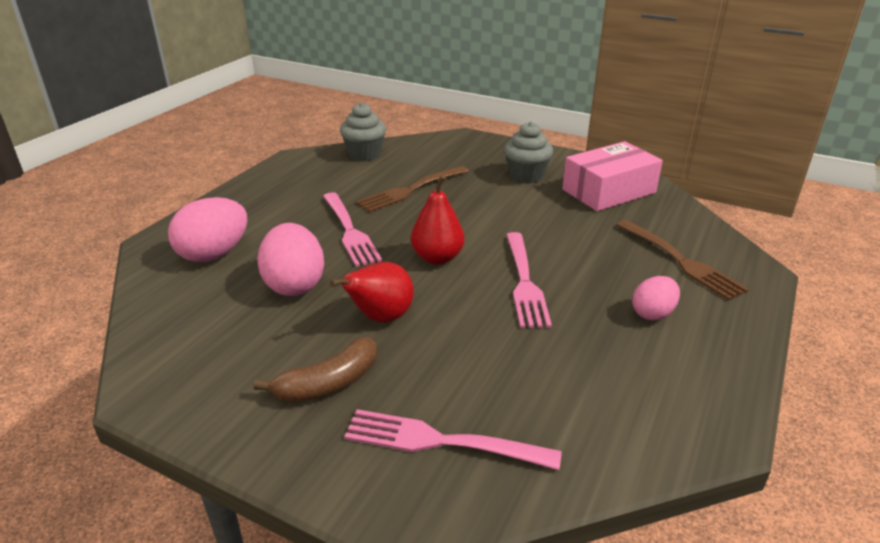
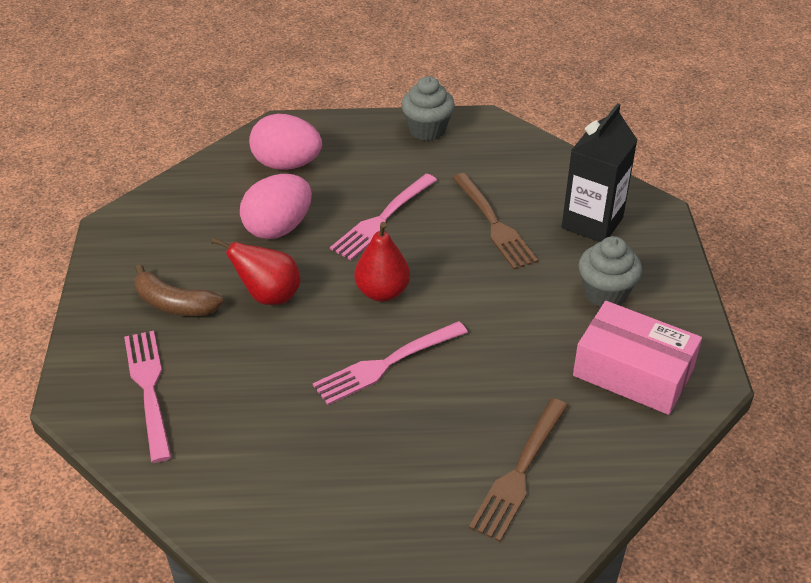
camera: 60 degrees right, 10 degrees up
(364, 154) = (537, 160): grey cupcake -> grey cupcake (427, 130)
(411, 190) = (493, 223): brown fork -> brown fork turned 135 degrees counterclockwise
(452, 158) = (592, 223): none -> black carton
(652, 313) = (399, 471): pink egg -> none

